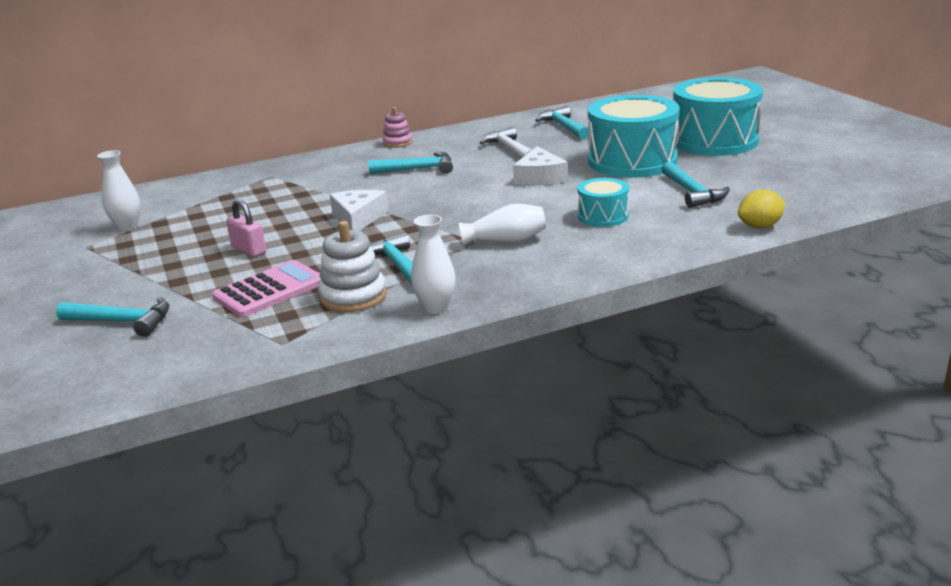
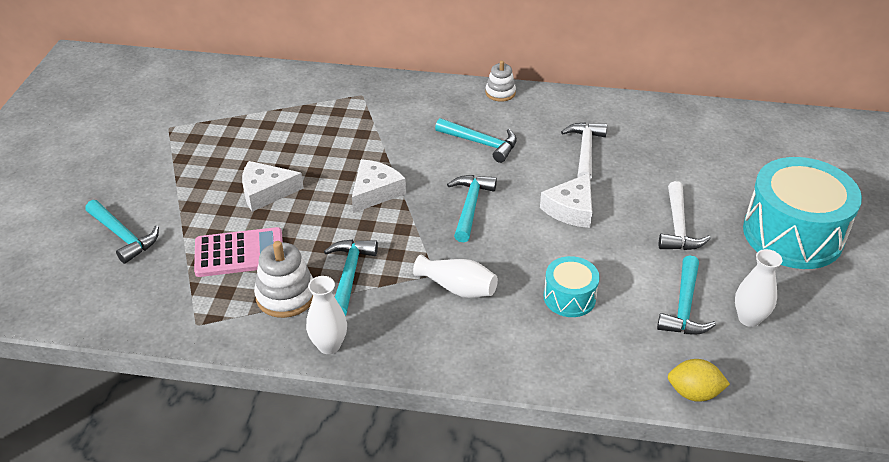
camera: 30 degrees right, 15 degrees up
(127, 226) = (213, 114): white vase -> white vase (749, 318)
(249, 250) = (266, 192): pink padlock -> white cheese
(397, 142) = (500, 93): pink stacking toy -> white stacking toy
(563, 127) = (668, 138): turquoise hammer -> turquoise hammer (470, 206)
(632, 161) = (678, 227): turquoise drum -> white hammer

